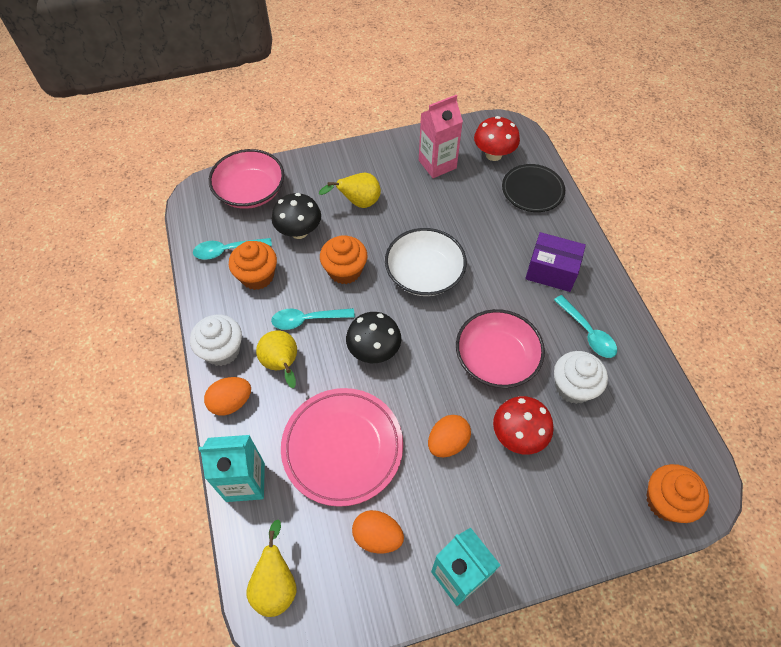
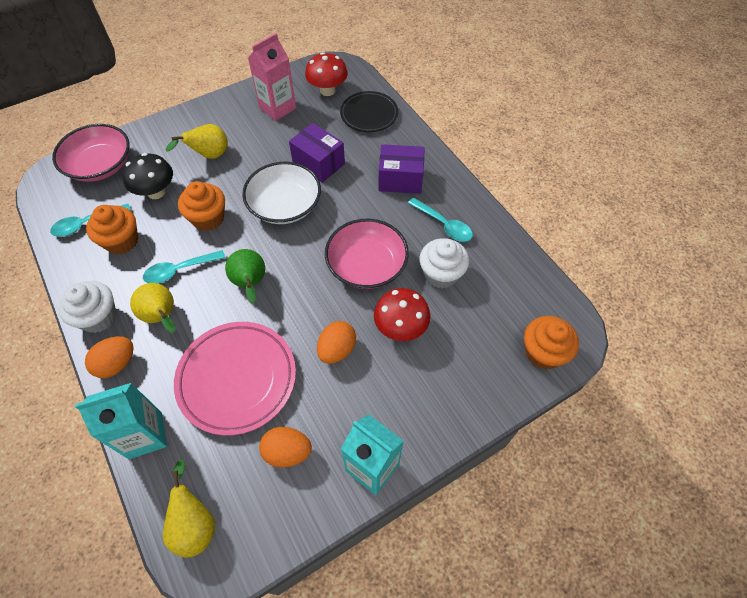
camera: 15 degrees left, 0 degrees up
(374, 350) = (250, 284): black mushroom -> green pear
(468, 234) = (318, 163): none -> purple box

